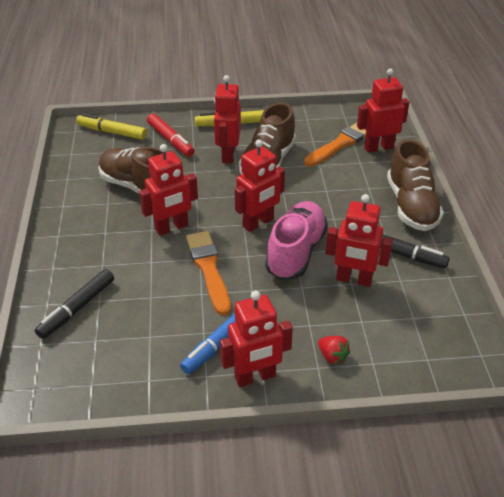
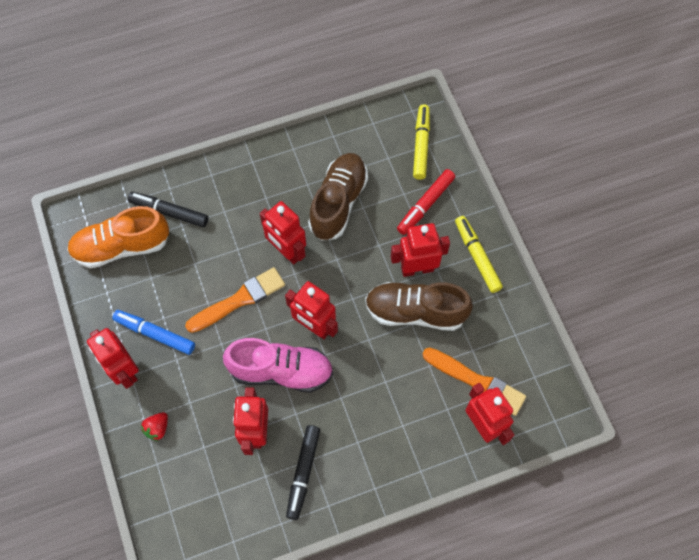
camera: 75 degrees right, 25 degrees up
(97, 357) = (121, 246): none -> orange shoe
(411, 206) = (384, 474): brown shoe -> none

